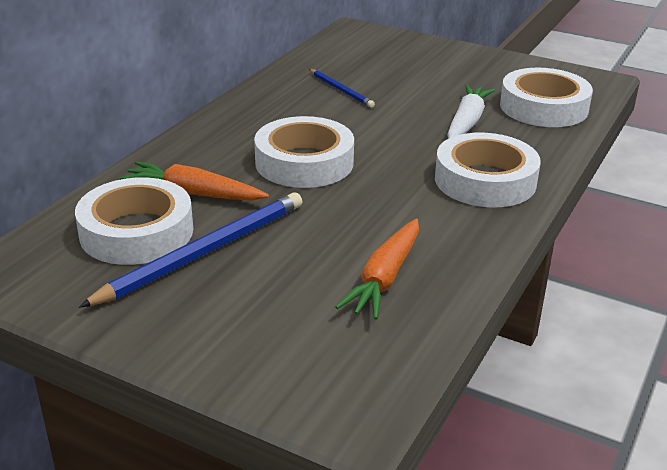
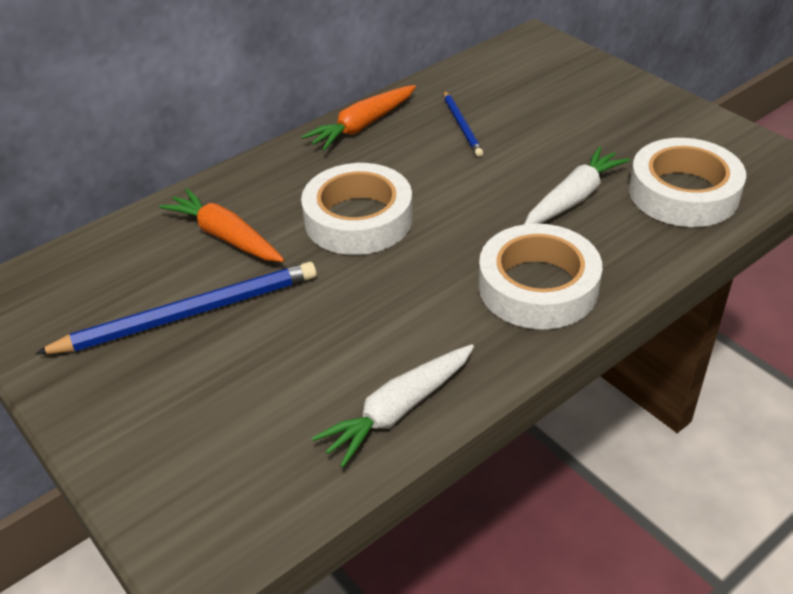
camera: 25 degrees right, 10 degrees up
(136, 232) = (145, 273): white tape -> none
(384, 278) = (340, 393): orange carrot -> orange carrot (362, 126)
(442, 279) = (398, 411): none -> white carrot

